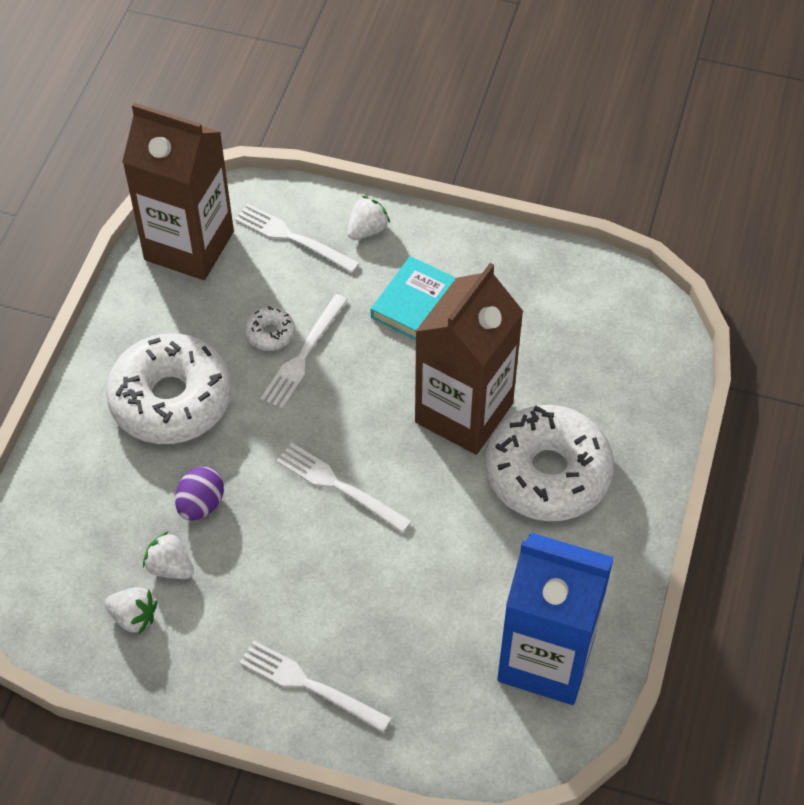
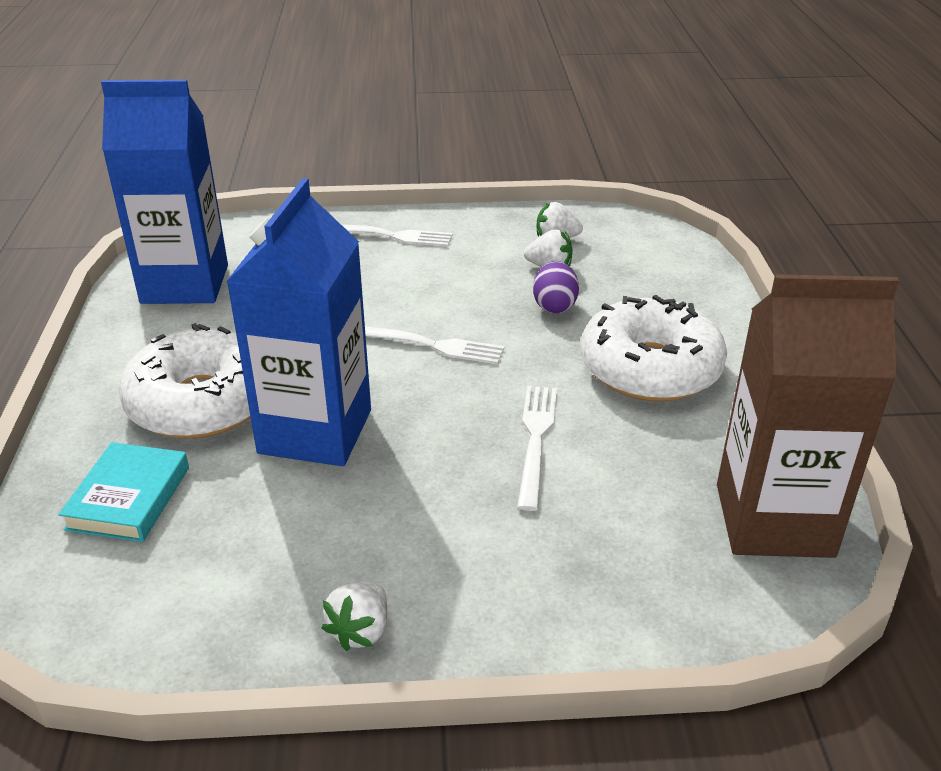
camera: 160 degrees right, 20 degrees down
(270, 333) = (590, 450): white donut -> none
(293, 238) = (644, 570): white fork -> none
(367, 230) = (544, 612): white strawberry -> white strawberry (360, 630)
(415, 303) = (424, 531): turquoise book -> turquoise book (129, 498)
(464, 413) = (315, 431): brown carton -> blue carton

